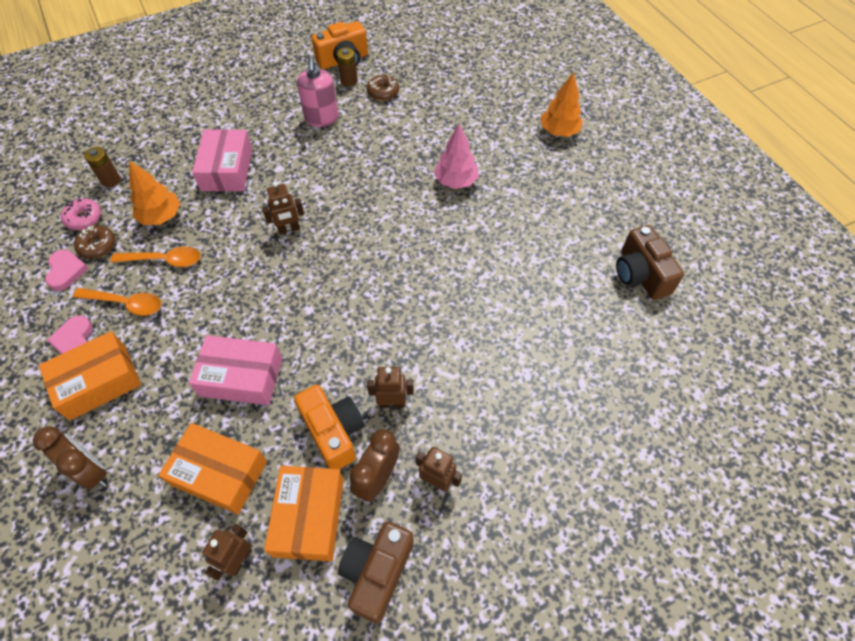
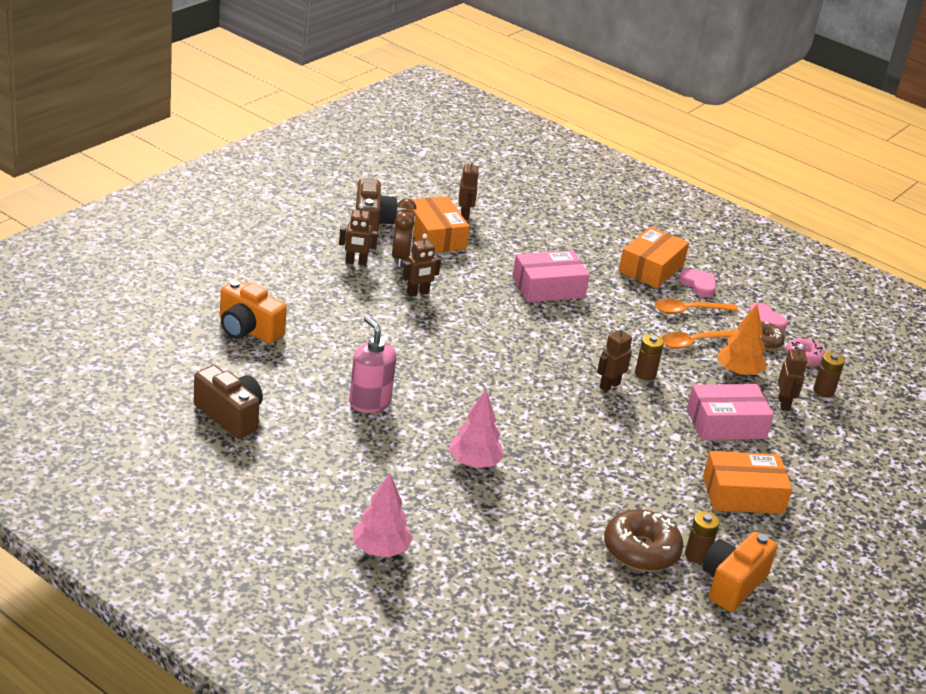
camera: 150 degrees right, 25 degrees down
(91, 471) = (601, 232): brown clock -> none
(159, 176) = (784, 404): none -> brown robot
(219, 473) = (514, 243): orange box -> orange box (743, 494)
(227, 169) = (726, 424): pink box -> pink box turned 75 degrees counterclockwise
(245, 234) = (645, 374): none -> brown battery
(321, 118) = (683, 499): pink soap dispenser -> pink soap dispenser (369, 402)
(334, 432) = (450, 272): orange camera -> orange camera (248, 330)
(383, 92) = (641, 550): brown donut -> brown donut, size x1.67
(559, 131) = (380, 550): orange tree -> pink tree

